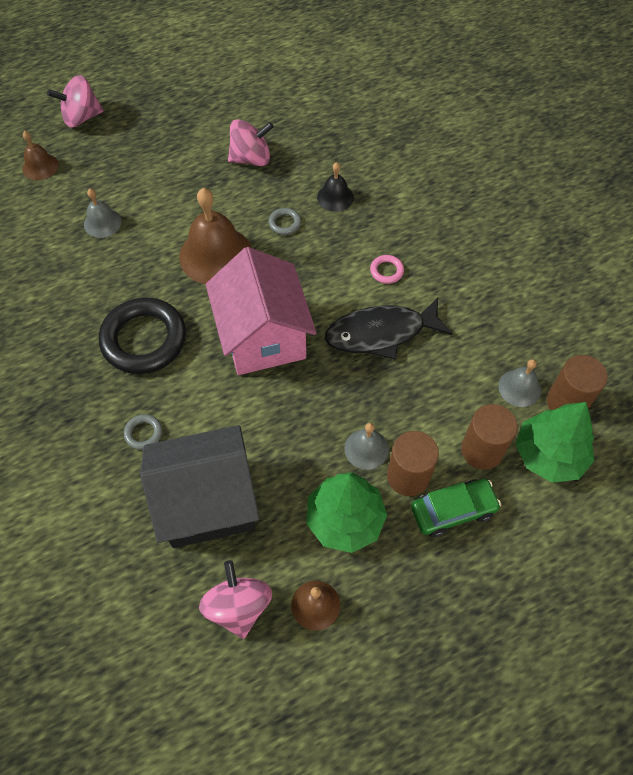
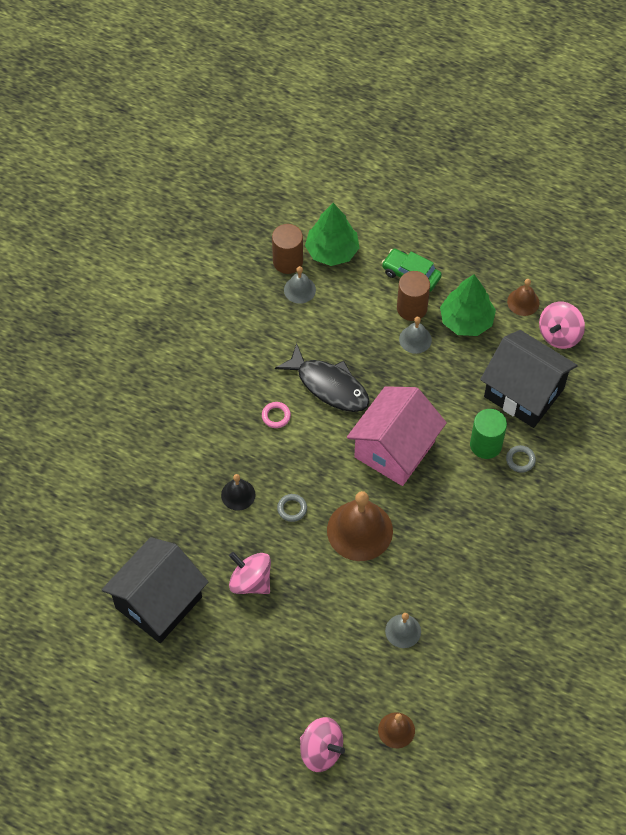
camera: 130 degrees left, 0 degrees up
(144, 339) = (463, 516): black ring -> none
(190, 416) = (485, 445): none -> green cylinder
(294, 99) = (158, 602): none -> black house
(482, 450) = (360, 284): brown cylinder -> none

